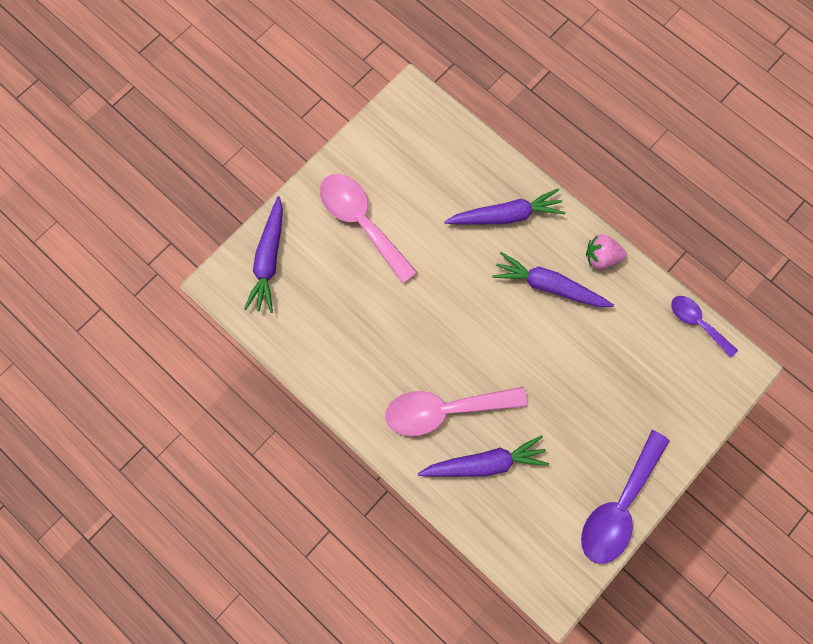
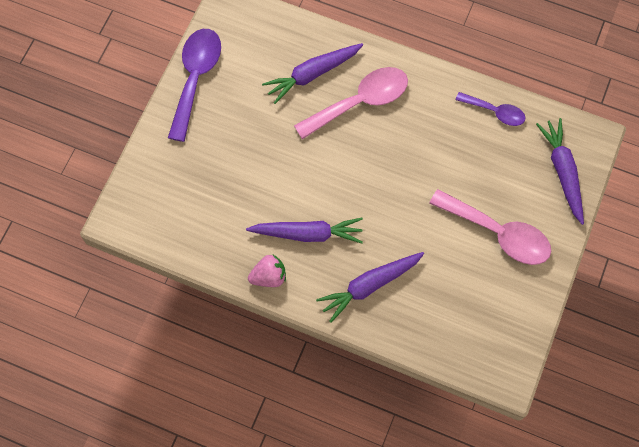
camera: 160 degrees right, 5 degrees down
(697, 323) = (166, 246): purple spoon -> purple spoon (495, 112)

